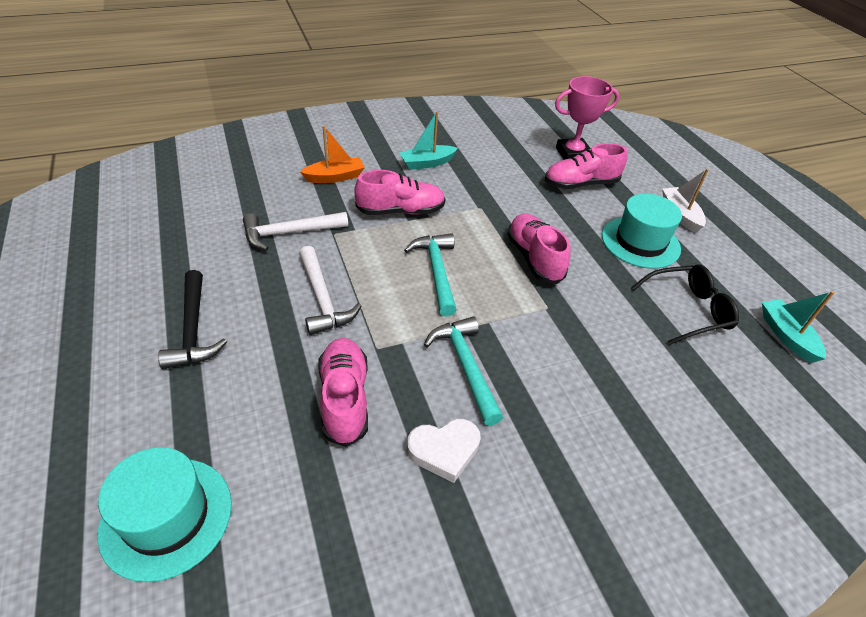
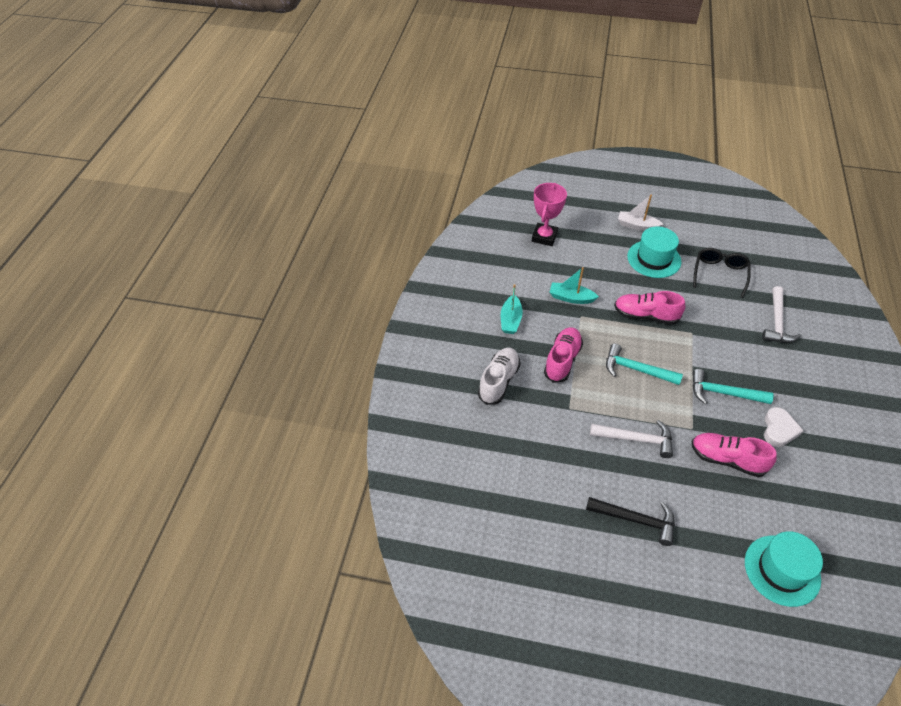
camera: 55 degrees left, 5 degrees up
(290, 233) = (556, 433): white hammer -> white hammer (777, 322)
(335, 177) = (498, 381): orange boat -> white shoe
(580, 184) = (581, 252): pink shoe -> none
(786, 336) = (754, 248): turquoise boat -> turquoise boat (571, 298)

